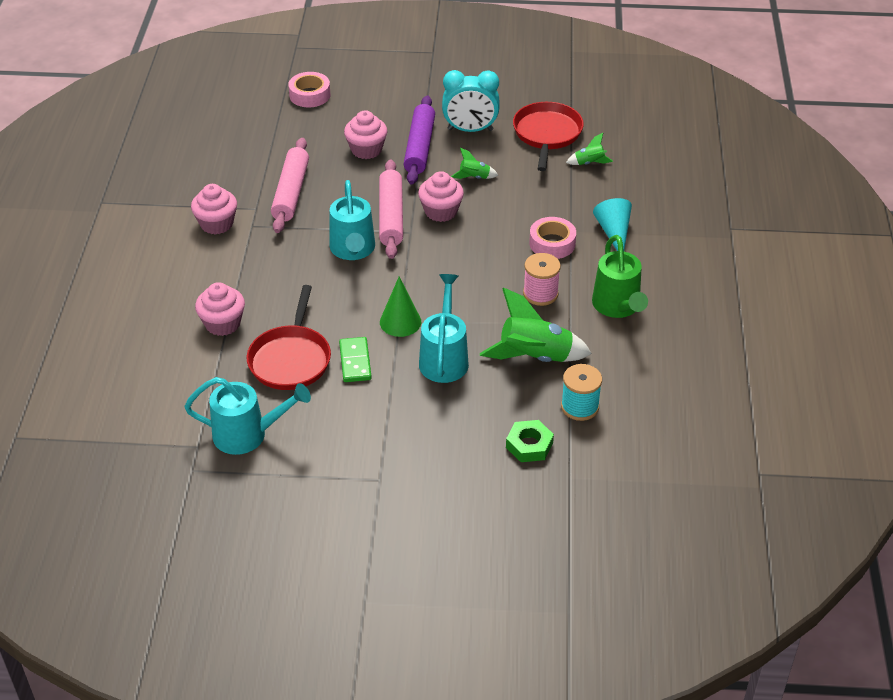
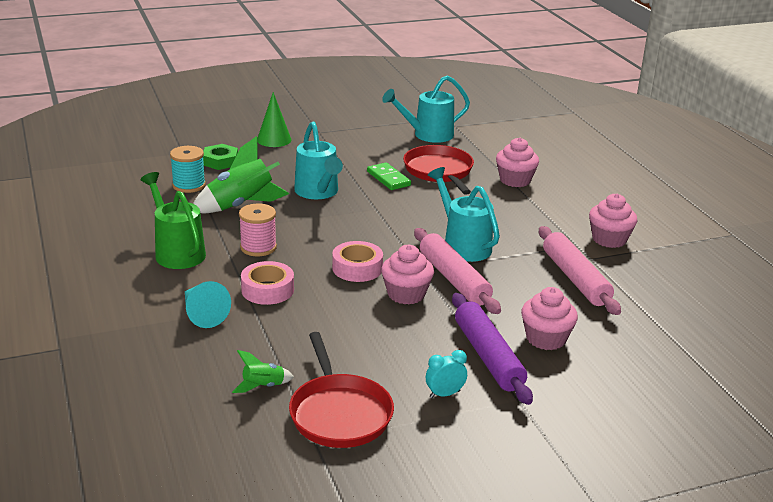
camera: 155 degrees right, 15 degrees down
(310, 95) = (688, 390): pink tape -> pink tape (357, 268)
(400, 322) = (373, 206): green cone -> green cone (274, 139)
(470, 130) = (444, 394): turquoise clock -> turquoise clock, size x0.51
(474, 177) = (396, 336): green rocket -> none

